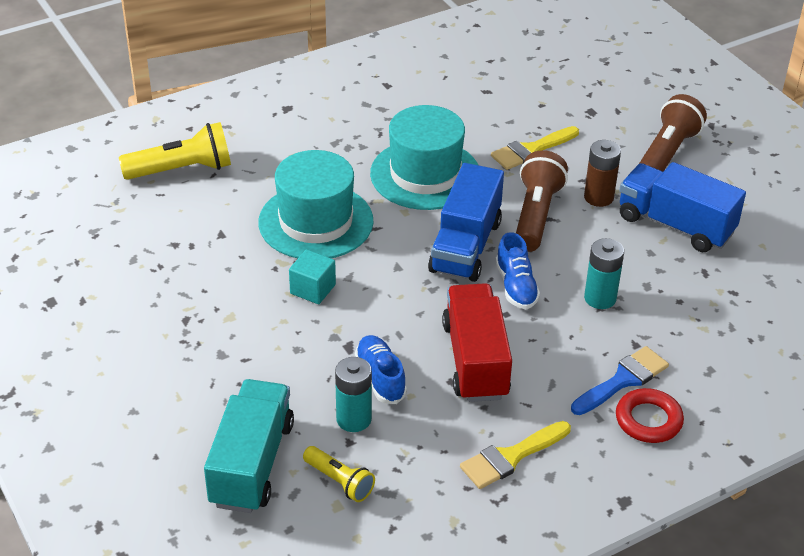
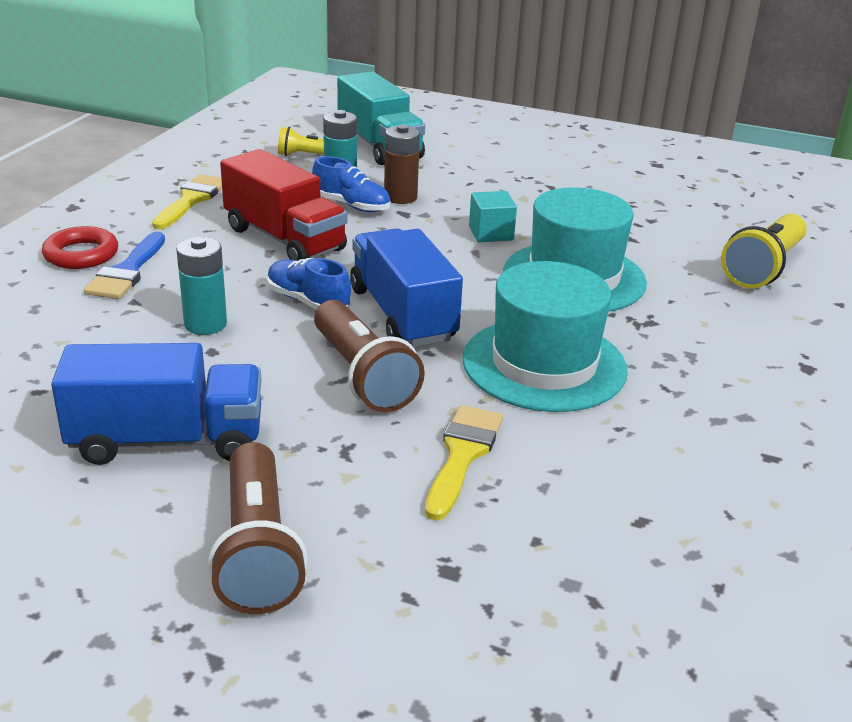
camera: 140 degrees right, 10 degrees down
(598, 197) = (305, 431): brown battery -> brown battery (400, 197)

